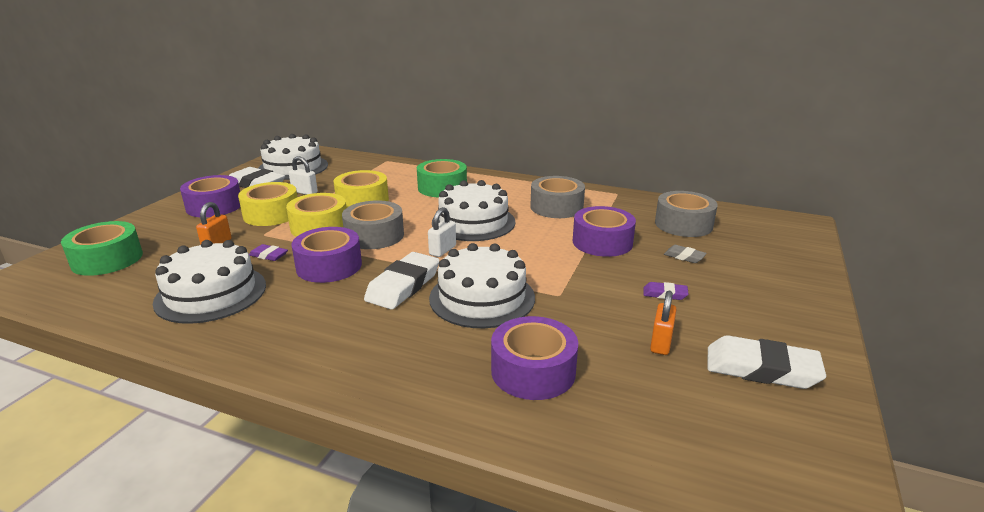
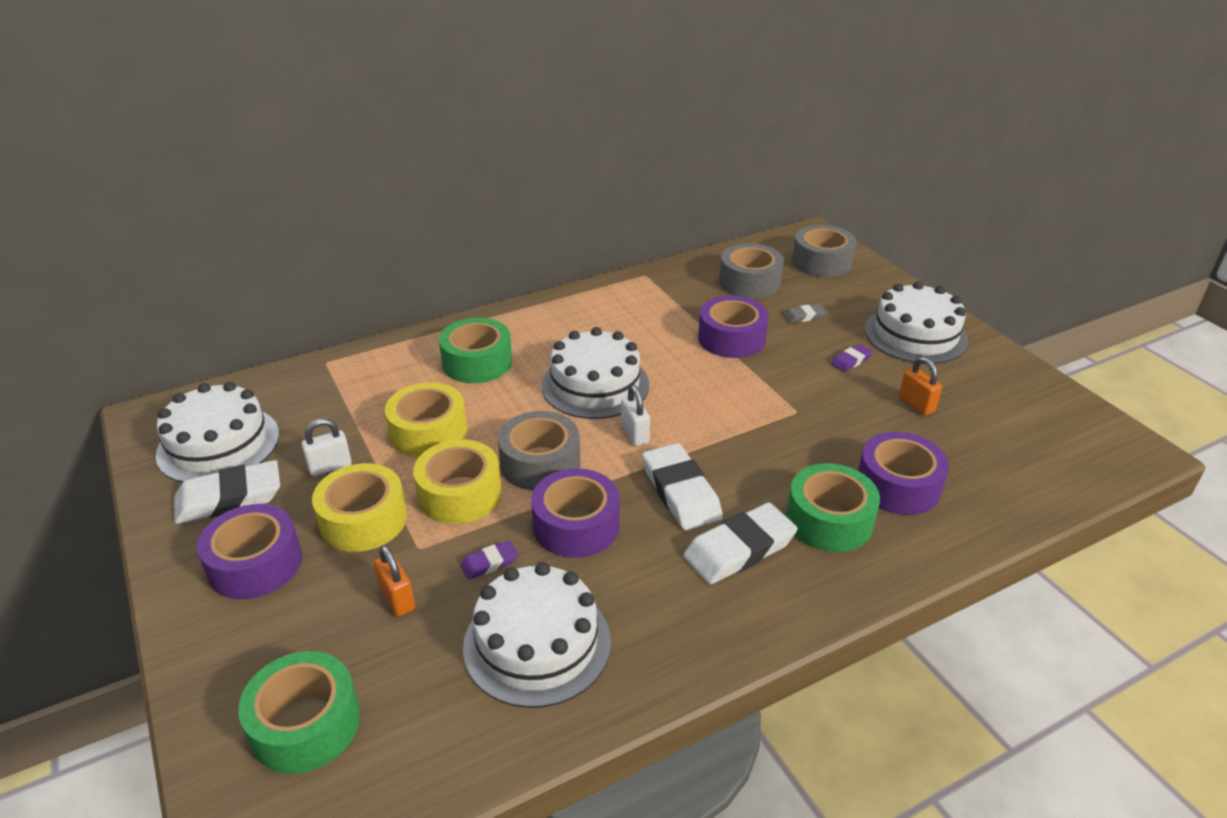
camera: 50 degrees left, 10 degrees up
(446, 353) = (829, 520): none -> green tape
(482, 298) = (757, 455): white cake -> white cake (915, 335)
(556, 207) = (628, 321): grey tape -> grey tape (822, 262)
(761, 369) = (984, 382): white eraser -> white eraser (739, 549)

